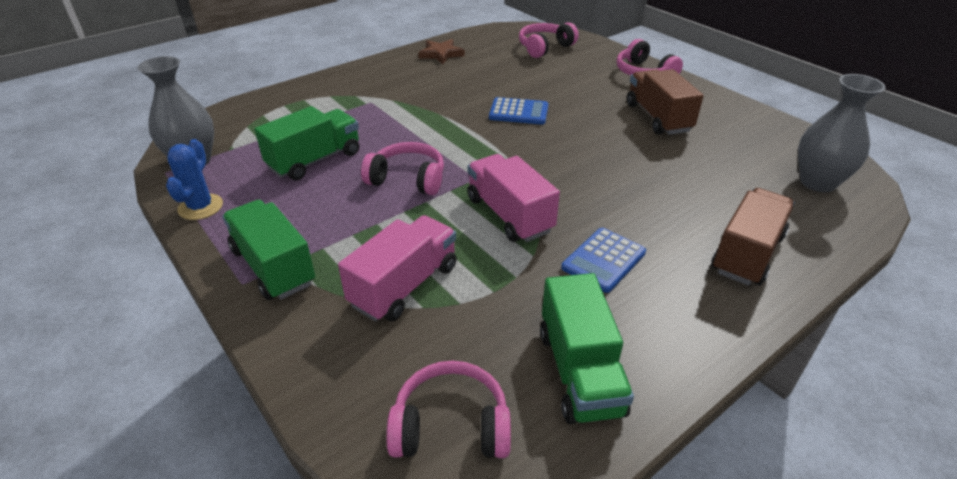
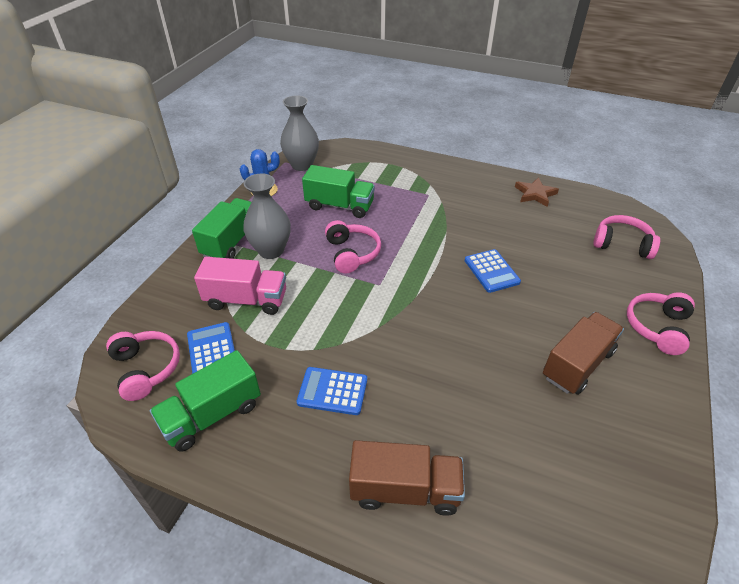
camera: 60 degrees right, 5 degrees up
(469, 343) = (212, 350): none -> blue calculator
(509, 215) = (349, 319): pink truck -> none
(817, 182) = (579, 535): grey vase -> grey vase (271, 250)

